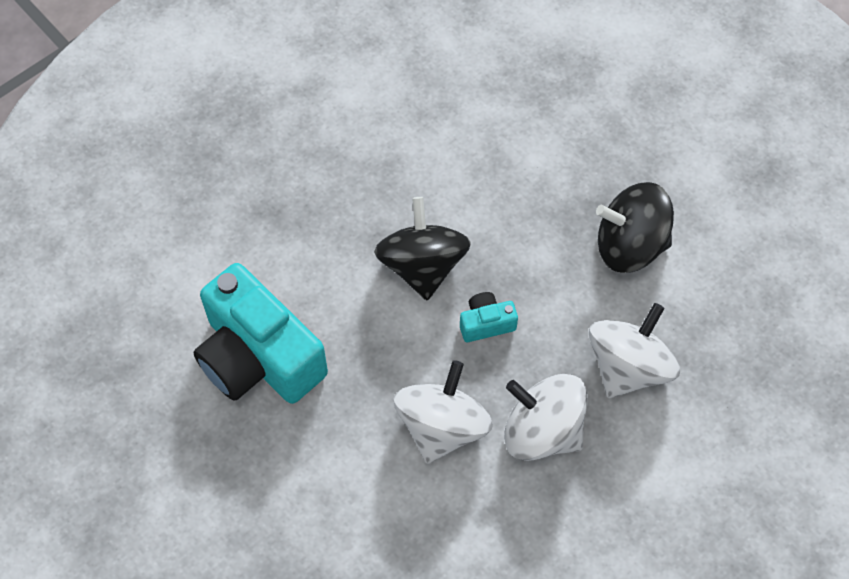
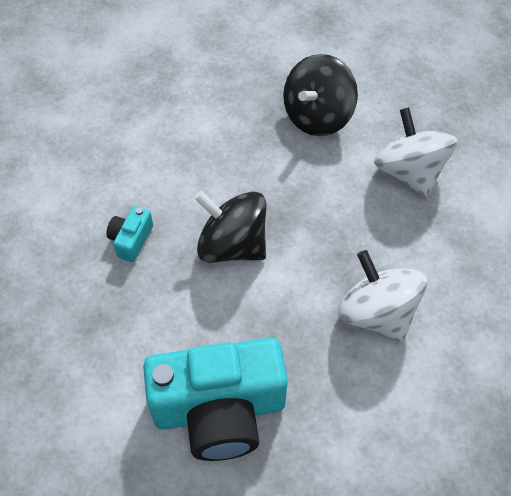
camera: 55 degrees left, 5 degrees down
(486, 323) = (312, 234): turquoise camera -> turquoise camera (131, 240)
(542, 431) = (424, 252): white spinning top -> none

